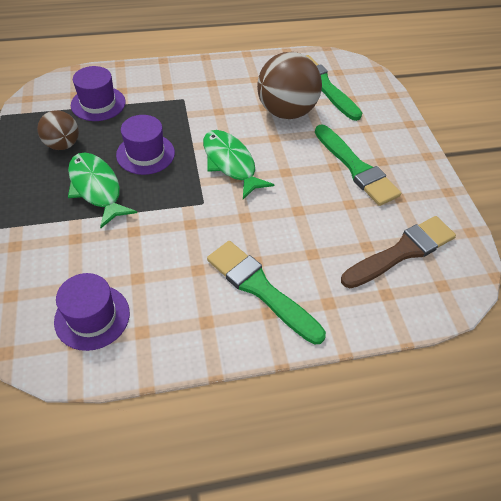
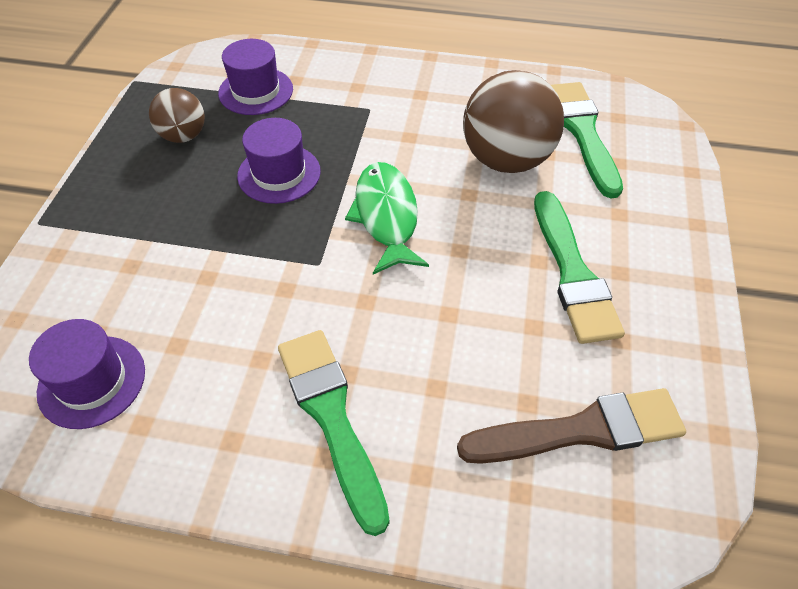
camera: 25 degrees right, 0 degrees up
(96, 188) = (192, 205): green fish -> none

